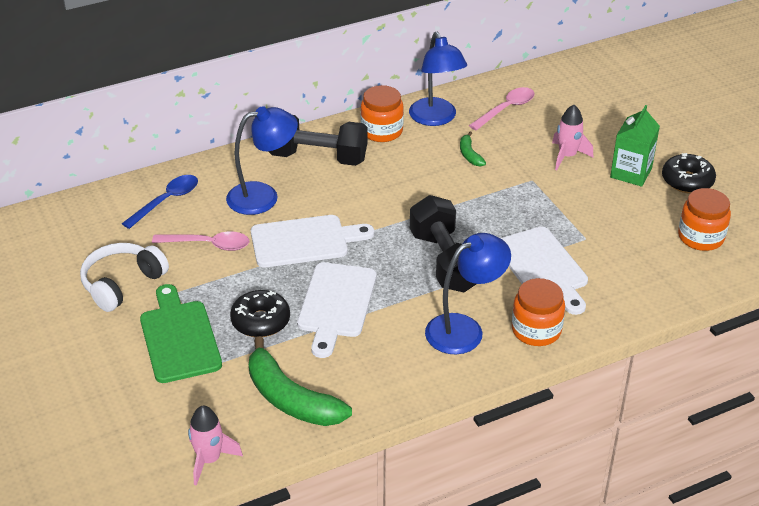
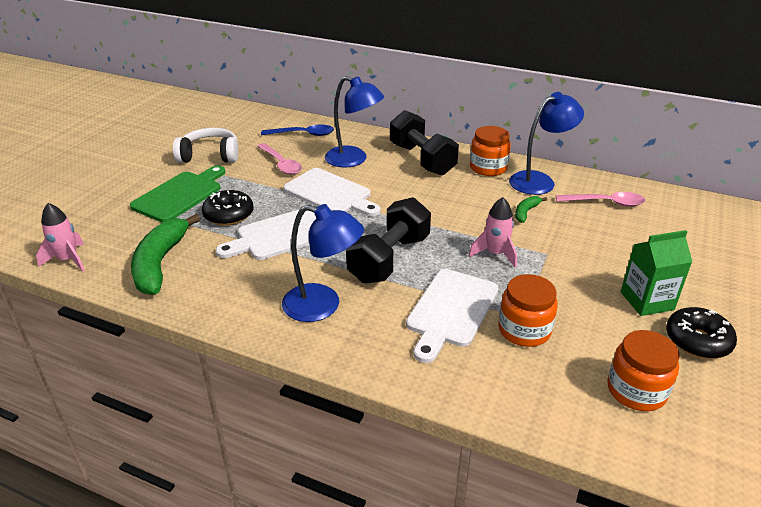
camera: 50 degrees right, 5 degrees down
(436, 118) = (539, 181): blue lamp -> blue lamp turned 150 degrees counterclockwise
(536, 330) = (367, 345): orange jar -> orange jar (524, 330)
(567, 156) = (605, 257): pink rocket -> pink rocket (495, 254)

